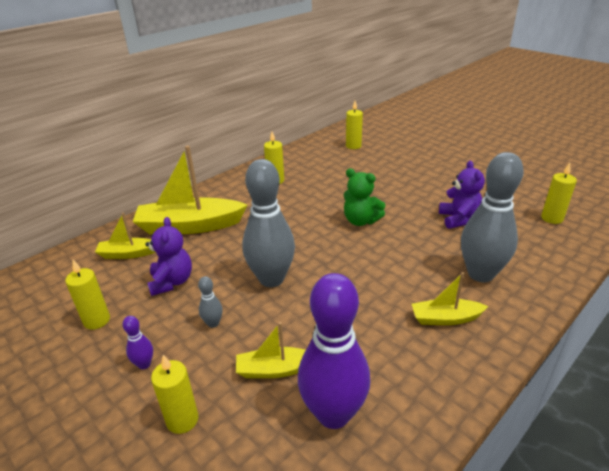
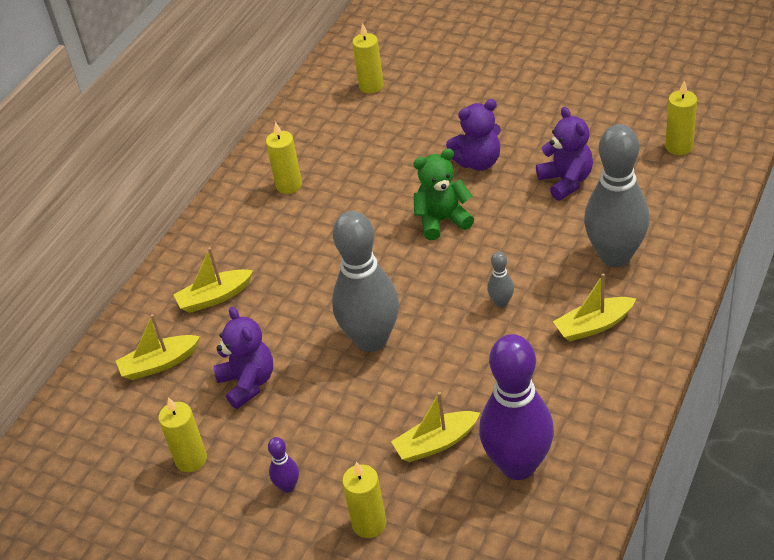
camera: 15 degrees left, 10 degrees up
(190, 226) = (214, 297): yellow boat -> yellow boat, size x0.52
(213, 323) = (335, 416): grey bowling pin -> grey bowling pin (501, 302)
(361, 221) = (442, 220): green teddy bear -> green teddy bear turned 150 degrees clockwise
(401, 195) = (478, 162): none -> purple teddy bear

